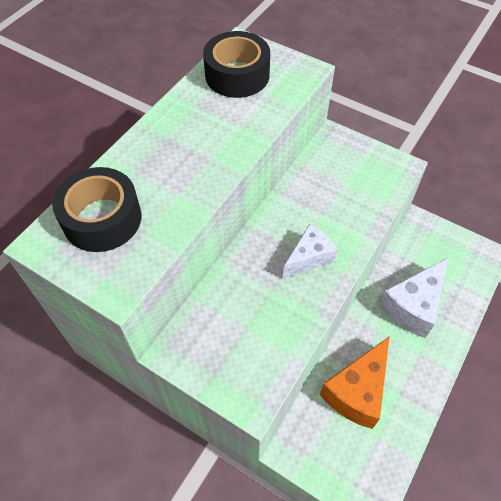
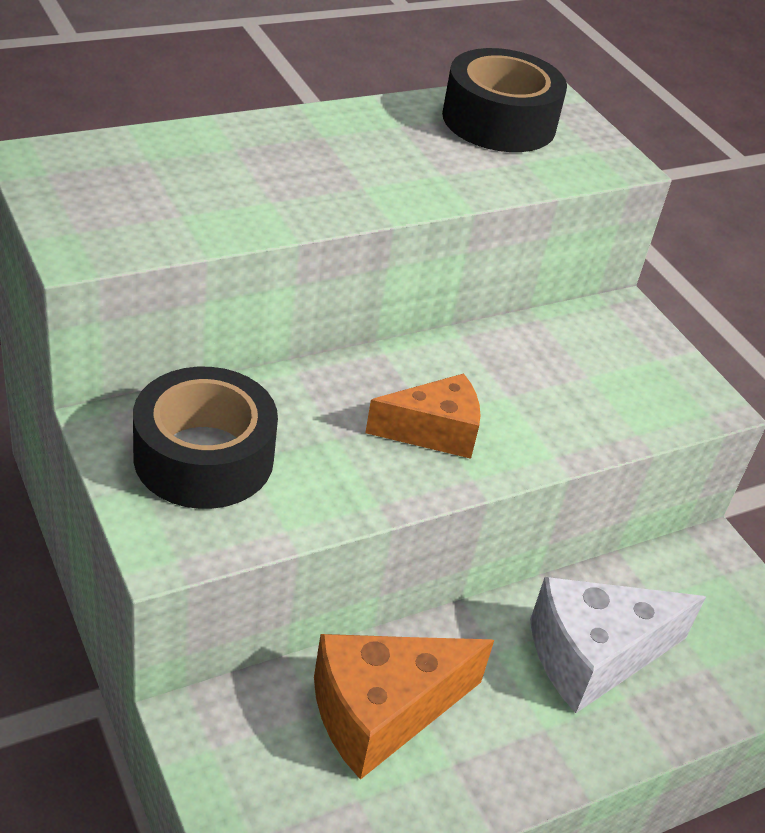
camera: 25 degrees right, 15 degrees down
(102, 219) = (139, 173): black tape -> black tape (204, 457)
(309, 257) = (433, 432): white cheese -> orange cheese

